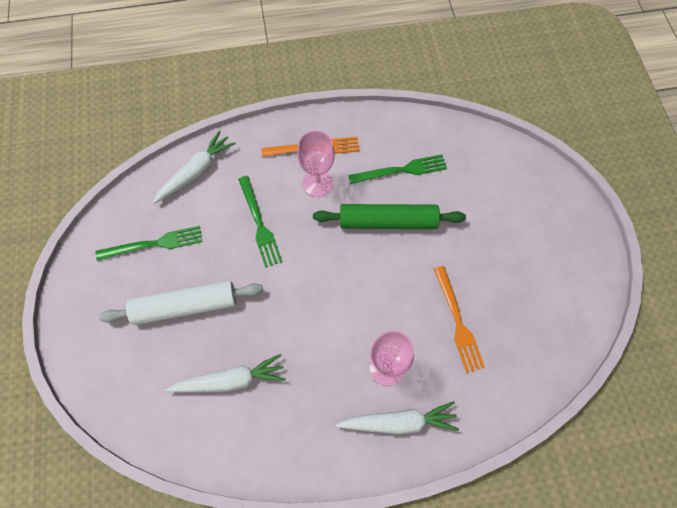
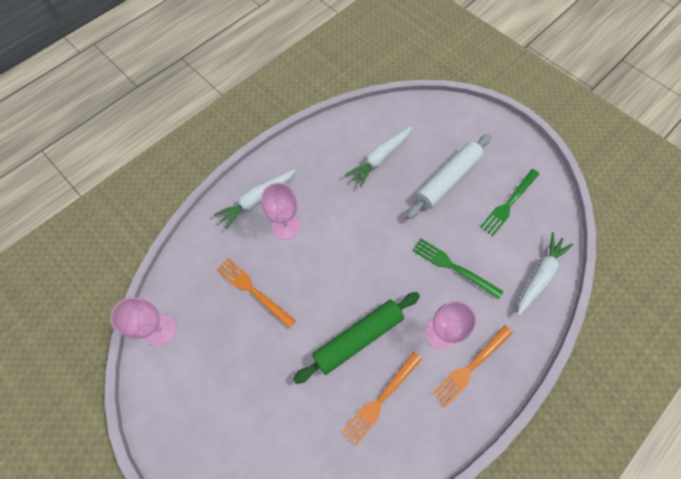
camera: 145 degrees right, 0 degrees up
(196, 172) = (539, 275): white carrot -> white carrot turned 150 degrees counterclockwise
(401, 170) = (381, 399): green fork -> orange fork
(566, 341) = (160, 330): none -> pink goblet

